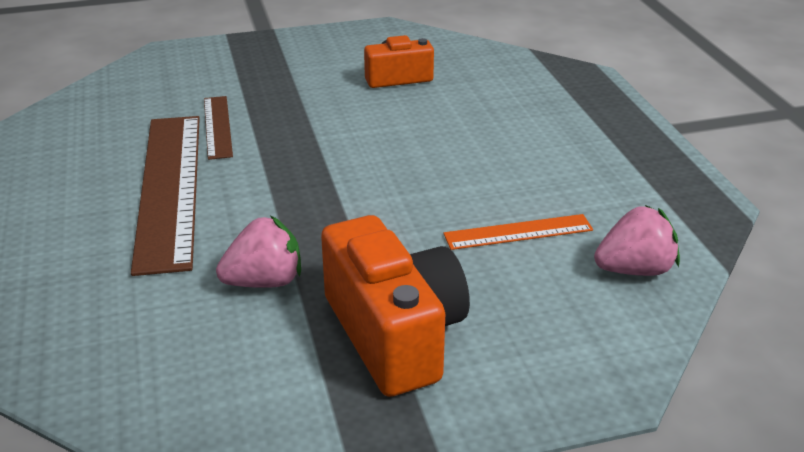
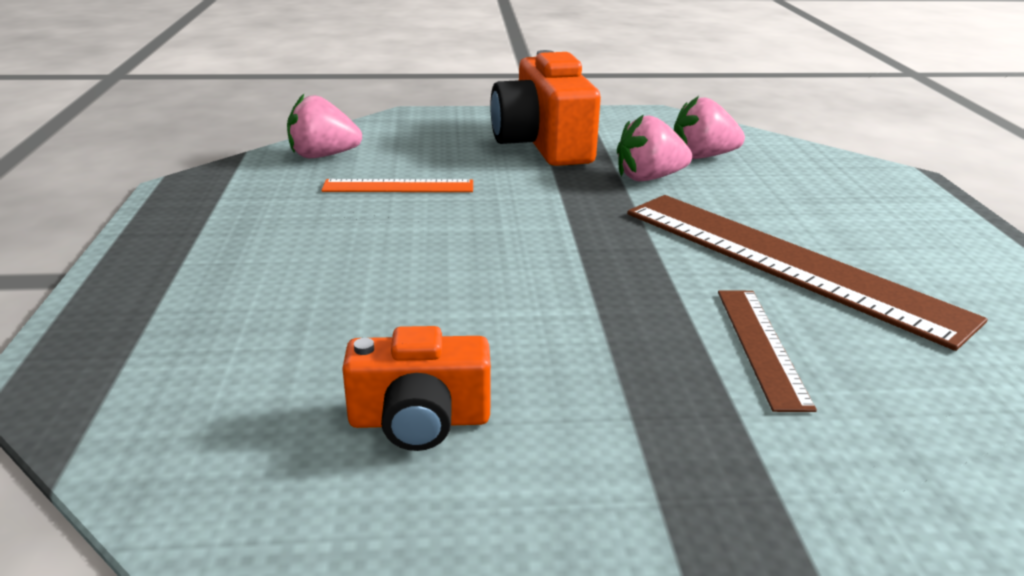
camera: 170 degrees left, 5 degrees down
(169, 188) = (786, 262): brown ruler -> brown ruler turned 45 degrees counterclockwise
(190, 336) = (702, 157): none -> pink strawberry

